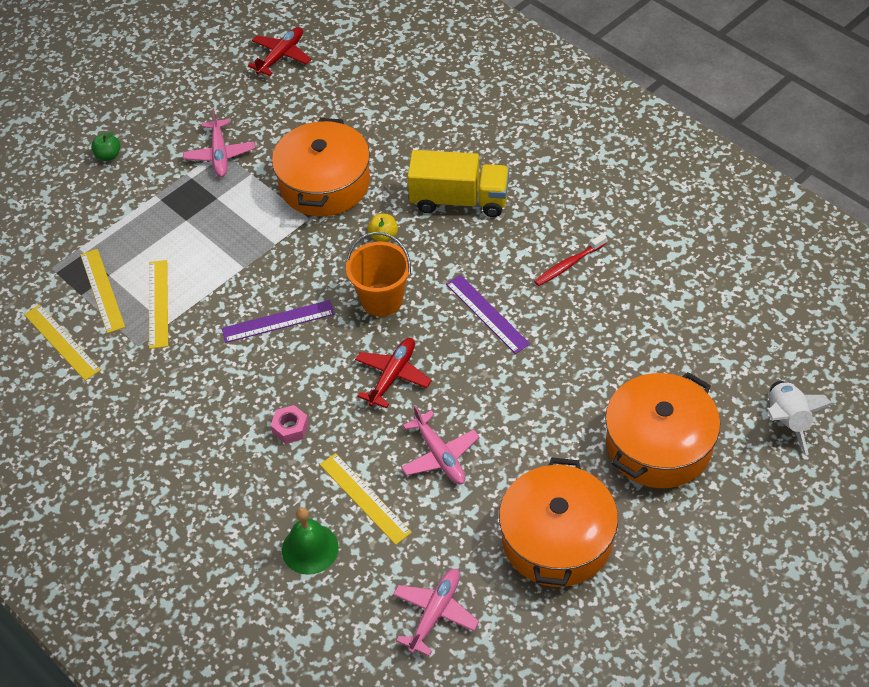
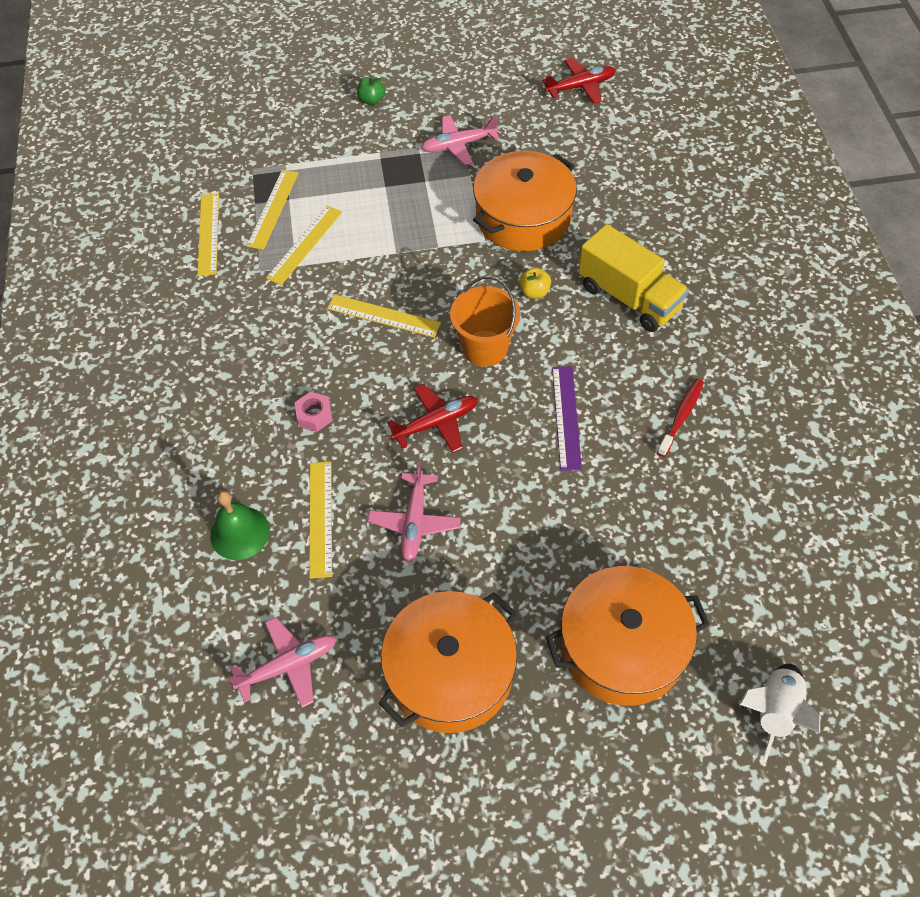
camera: 35 degrees right, 5 degrees up
(220, 154) = (459, 145): pink plane -> pink plane turned 45 degrees clockwise
(278, 321) = (383, 316): purple ruler -> yellow ruler
(568, 265) = (681, 416): red toothbrush -> red toothbrush turned 120 degrees clockwise

